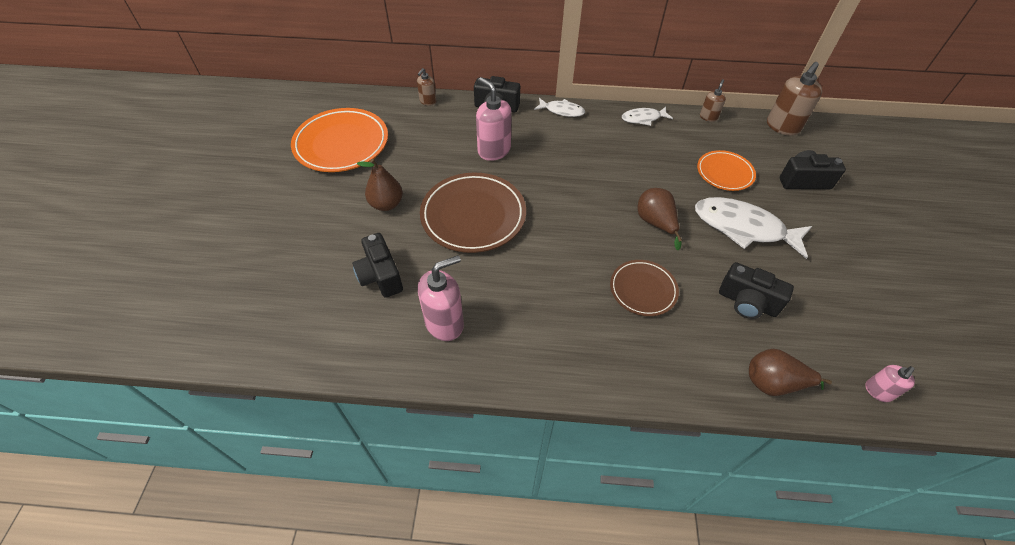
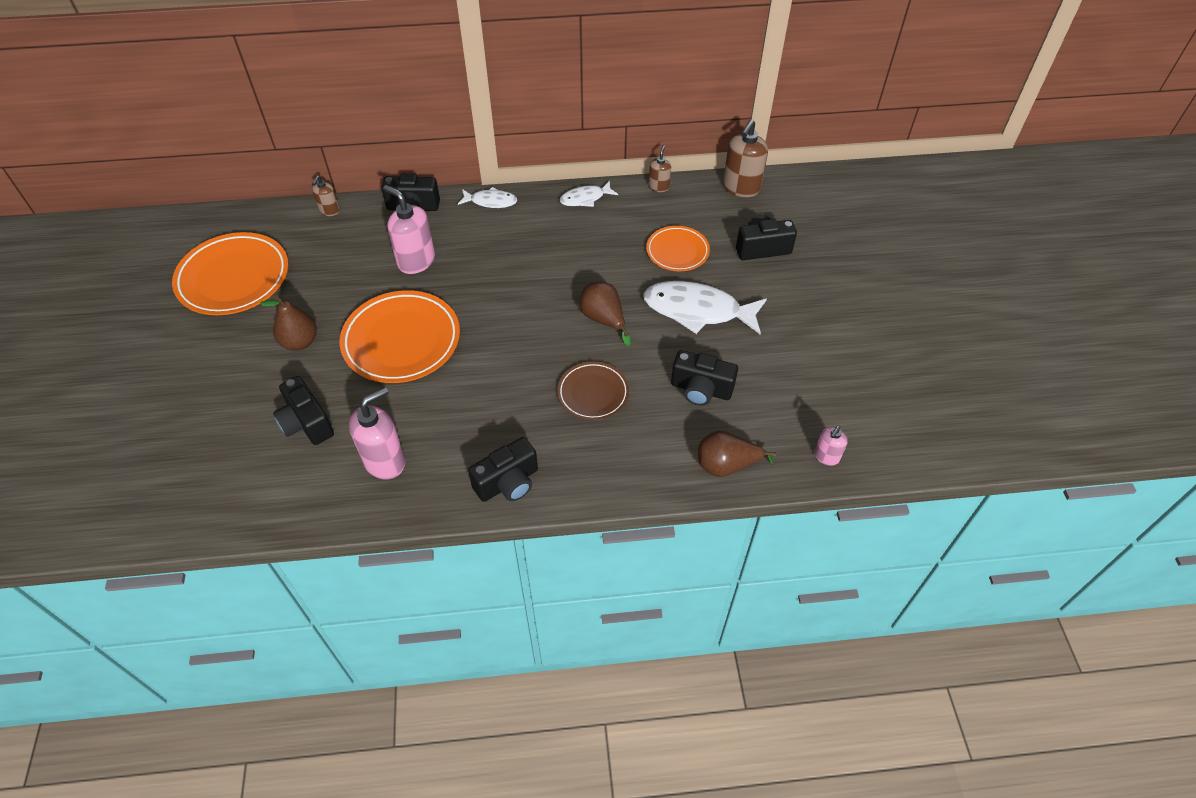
camera: 10 degrees left, 0 degrees up
(473, 216) = (401, 341): brown plate -> orange plate
(557, 364) = (508, 483): none -> black camera

